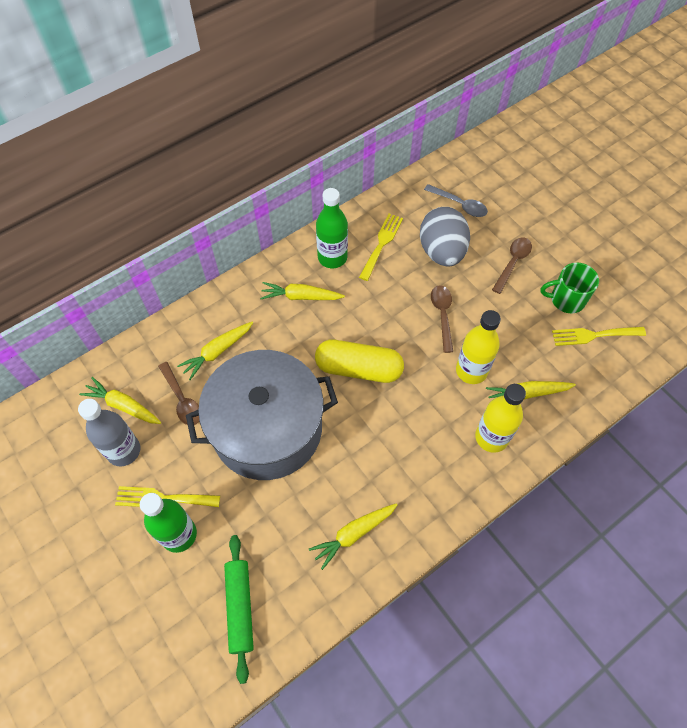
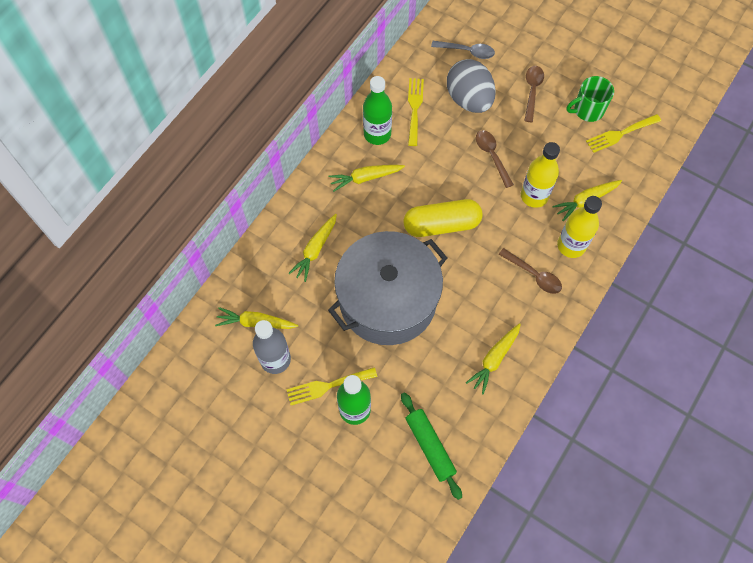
camera: 20 degrees left, 5 degrees up
(182, 399) = (304, 300): brown spoon -> brown spoon (533, 275)

